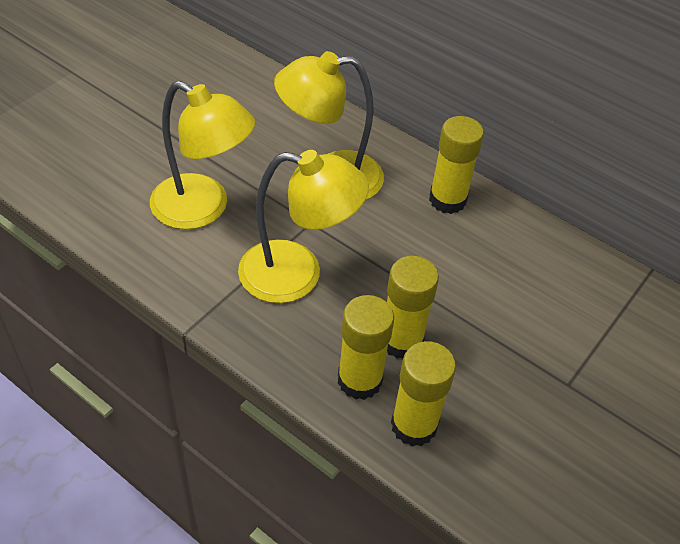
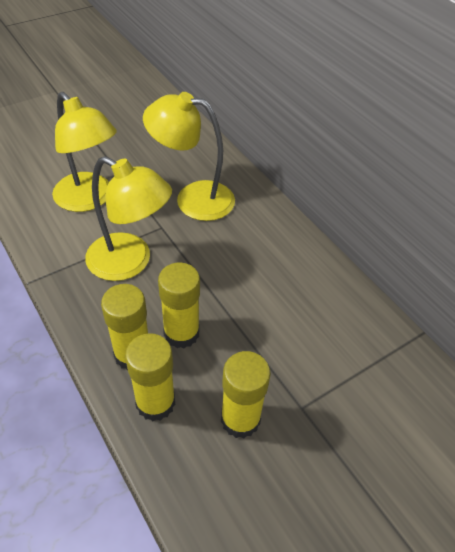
camera: 20 degrees right, 0 degrees up
(447, 200) = (275, 235): yellow glue stick -> yellow glue stick (240, 419)

